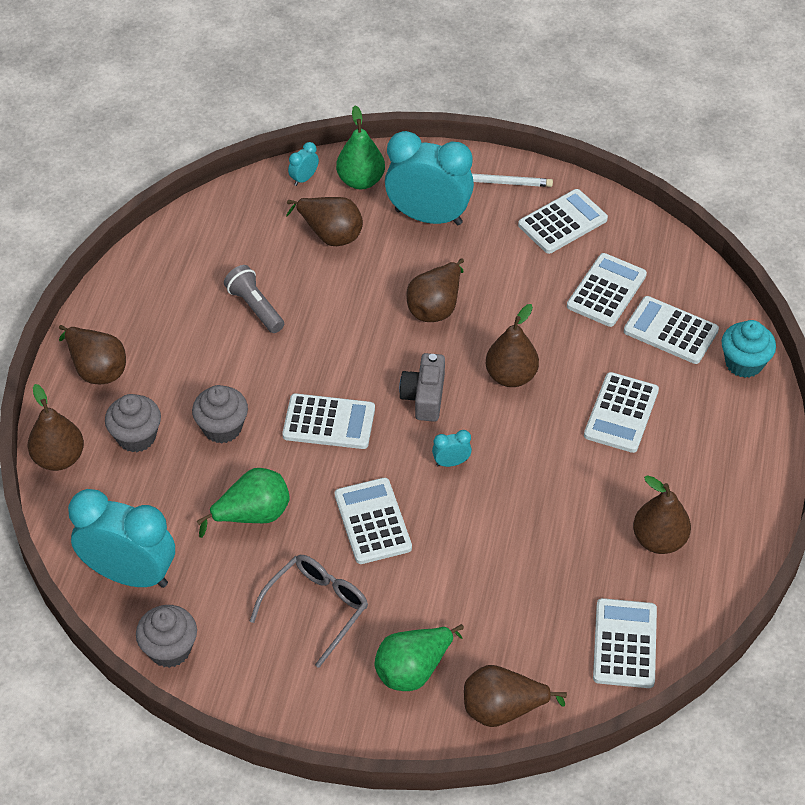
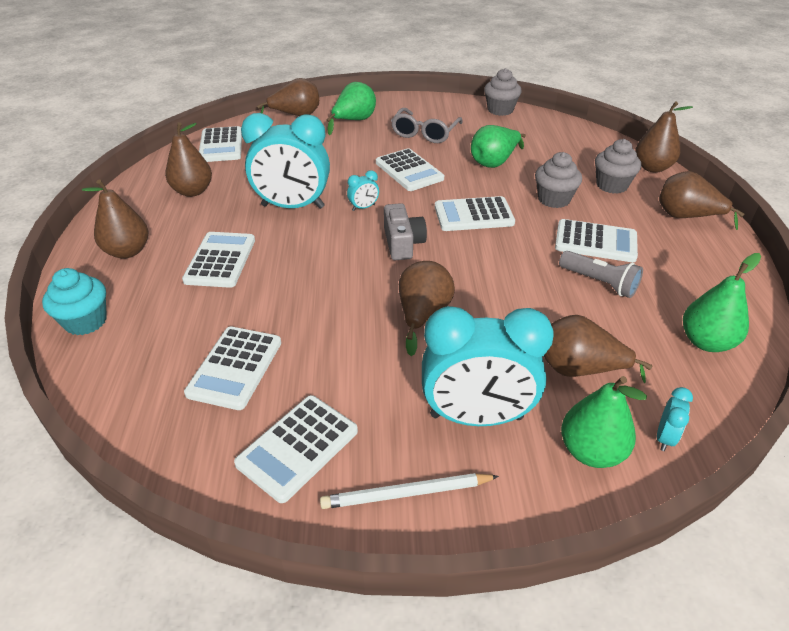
camera: 165 degrees right, 10 degrees down
(130, 574) = (549, 130): turquoise clock -> turquoise clock (292, 206)
(211, 235) = (706, 342): none -> green pear
(511, 376) = (328, 270): brown pear -> brown pear (127, 251)
(670, 331) = (162, 338): white calculator -> white calculator (595, 242)

